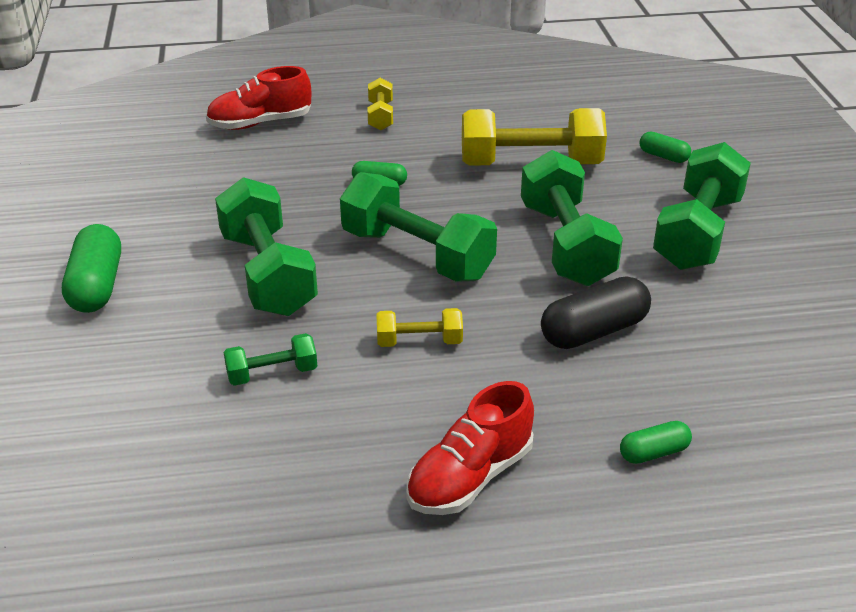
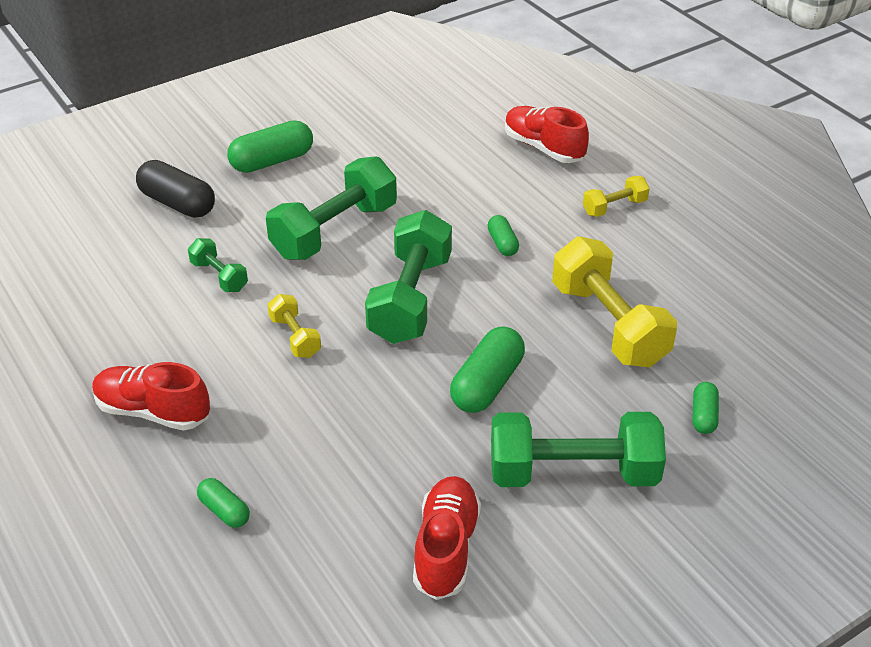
camera: 65 degrees right, 5 degrees up
(566, 244) = (487, 384): green dumbbell -> green capsule
(593, 331) = (366, 435): black capsule -> black capsule (178, 203)
(758, 322) = (446, 548): none -> red shoe

